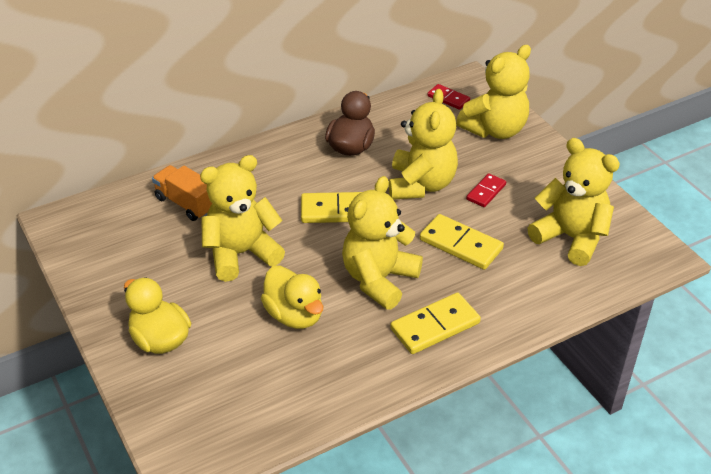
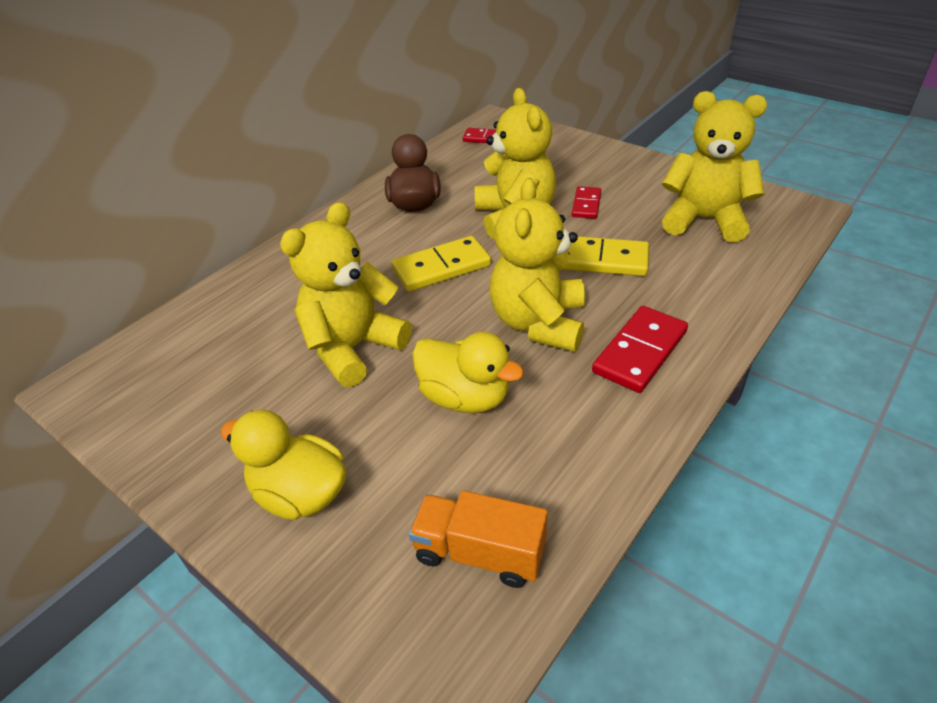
camera: 20 degrees left, 0 degrees up
(186, 203) = (252, 314): orange truck -> orange truck (479, 553)
(435, 326) = (640, 352): yellow domino -> red domino
(495, 130) = (551, 151): yellow teddy bear -> none

